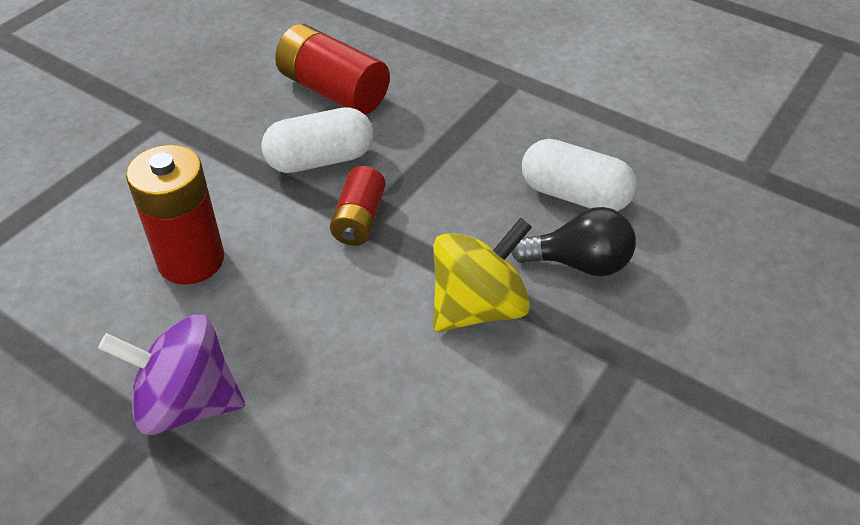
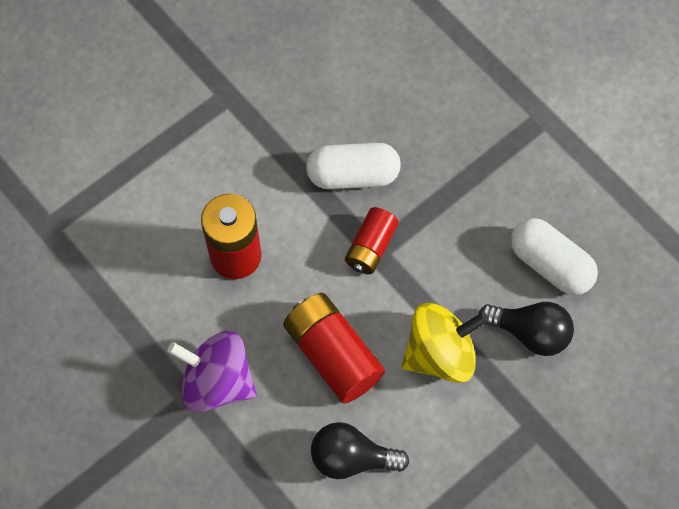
camera: 15 degrees right, 20 degrees up
(333, 90) = (380, 95): red battery -> red battery (333, 354)
(397, 453) = (351, 458): none -> black light bulb

